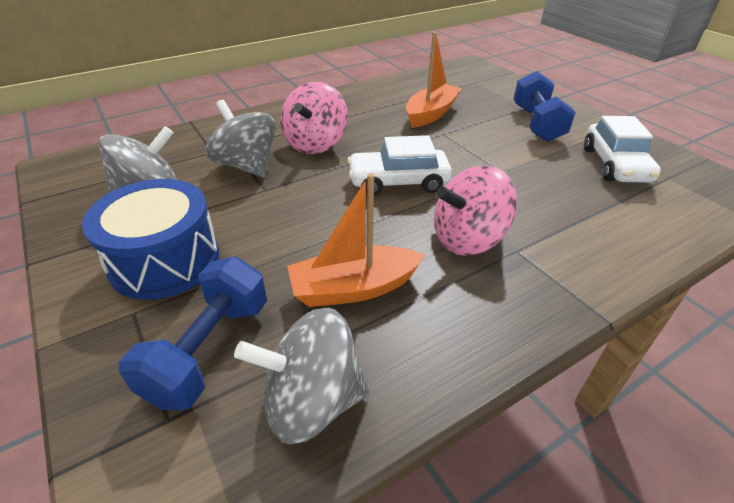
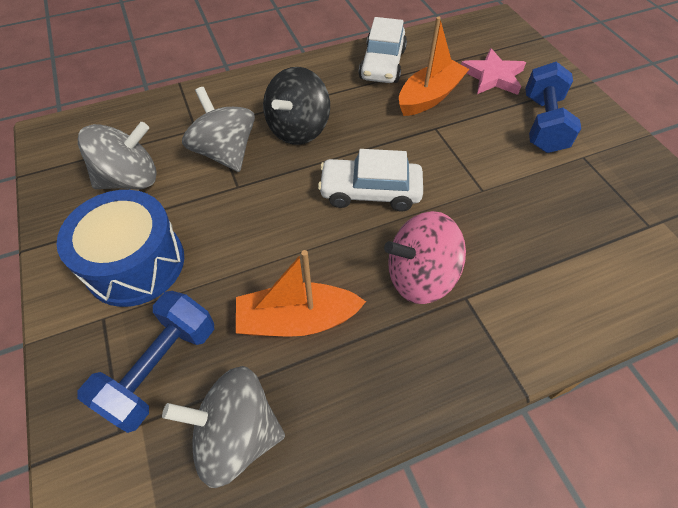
camera: 10 degrees right, 15 degrees up
(315, 144) = (298, 129): pink spinning top -> black spinning top
(481, 97) = (493, 76): none -> pink star
(615, 165) = (609, 195): white car -> white car (382, 64)

